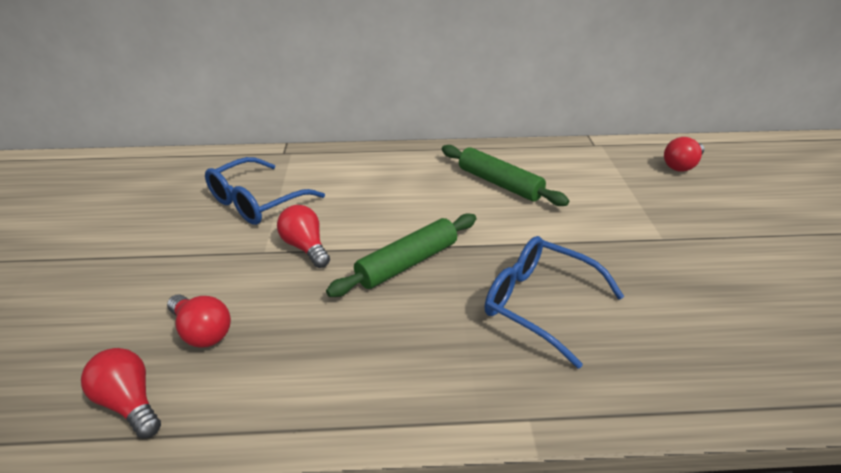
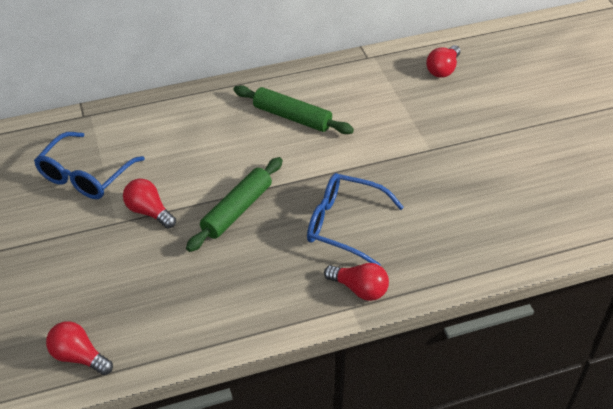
camera: 15 degrees left, 10 degrees up
(202, 332) = (102, 298): red light bulb -> red light bulb (359, 289)

